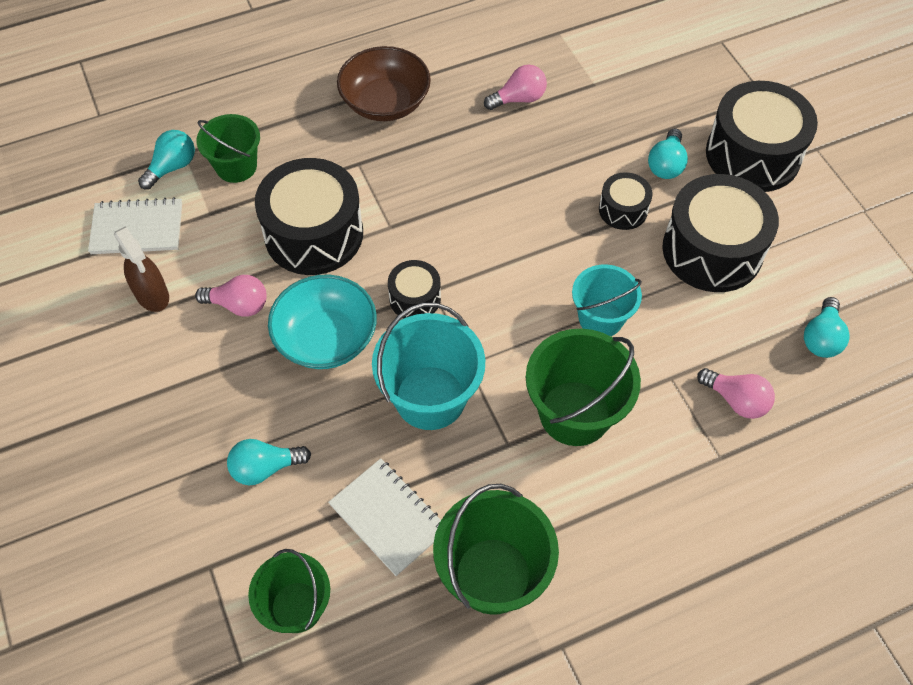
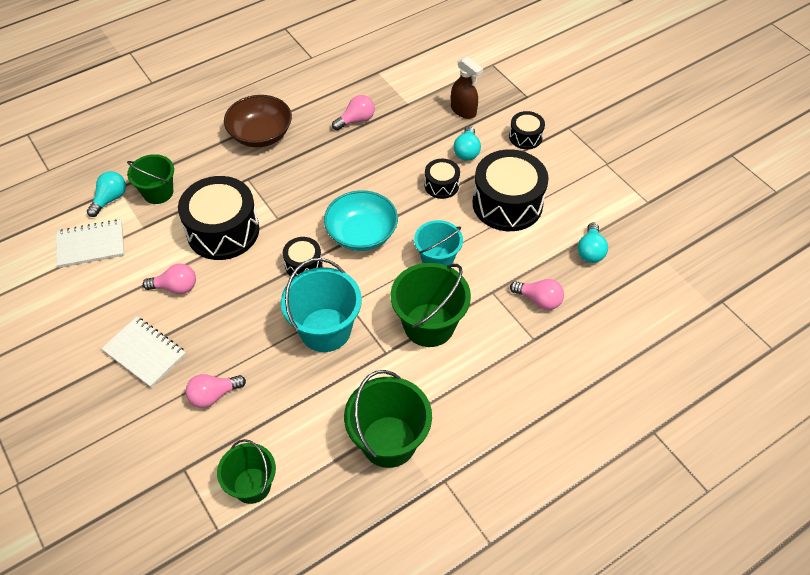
camera: 10 degrees left, 5 degrees down
(152, 295) = (110, 289): brown spray bottle -> brown spray bottle (463, 111)
(265, 468) = (213, 395): turquoise light bulb -> pink light bulb
(326, 338) = (243, 301): turquoise bowl -> turquoise bowl (361, 234)
(388, 518) = (308, 415): white notebook -> white notebook (144, 353)
(753, 155) = (525, 137): black drum -> black drum, size x0.50

